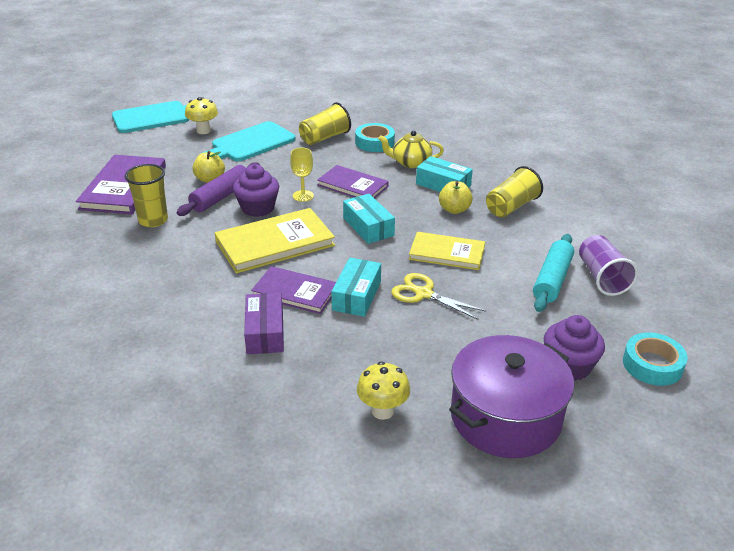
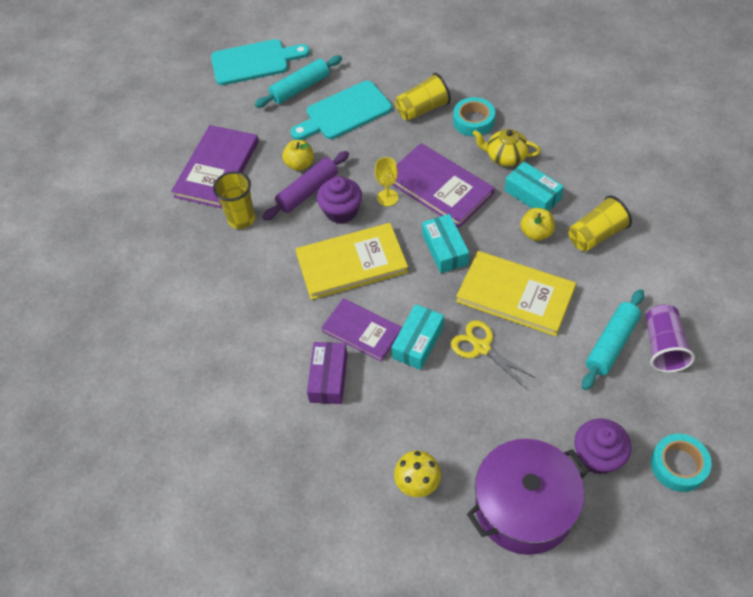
camera: 15 degrees right, 20 degrees up
(203, 131) = (300, 88): yellow mushroom -> turquoise rolling pin
(352, 186) = (439, 187): purple book -> purple book, size x1.51
(447, 253) = (515, 295): yellow book -> yellow book, size x1.51

